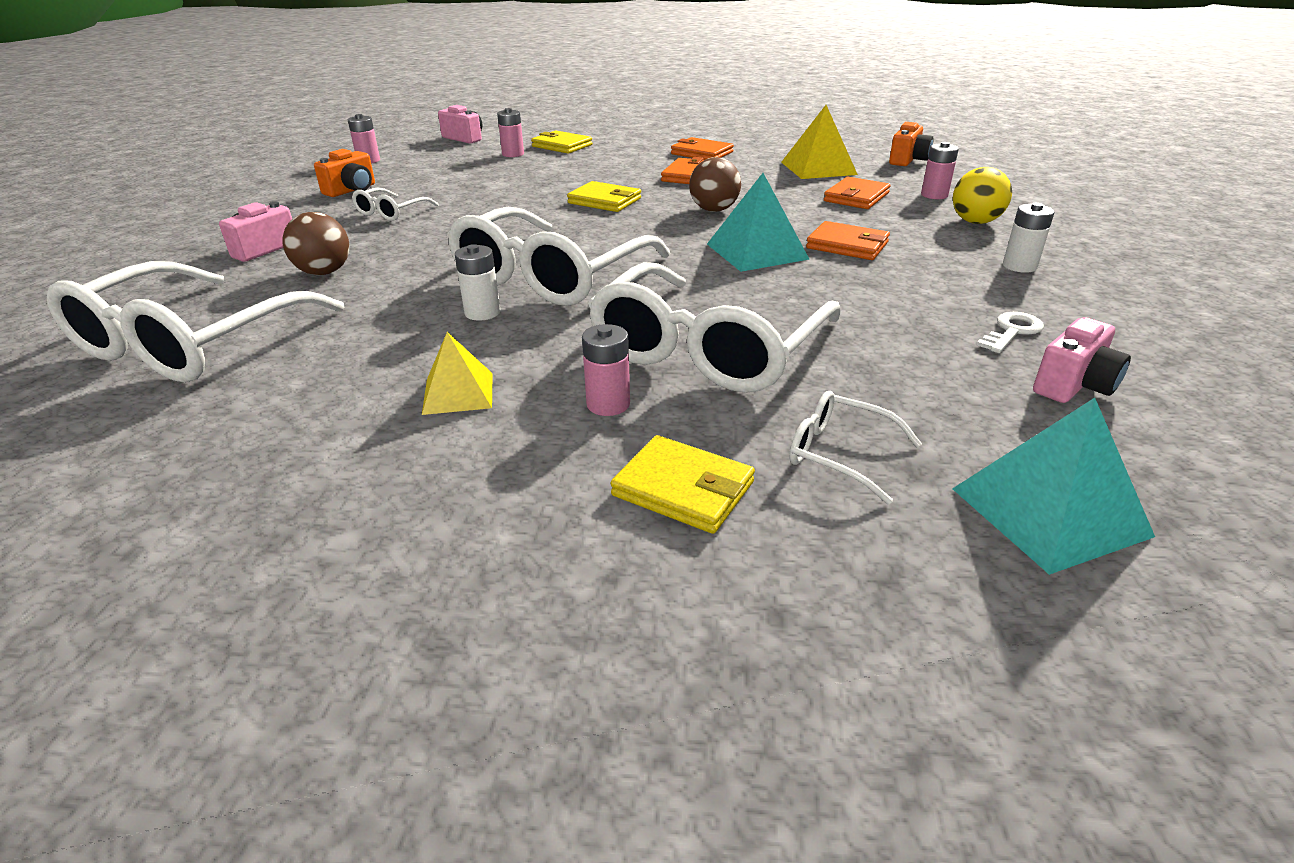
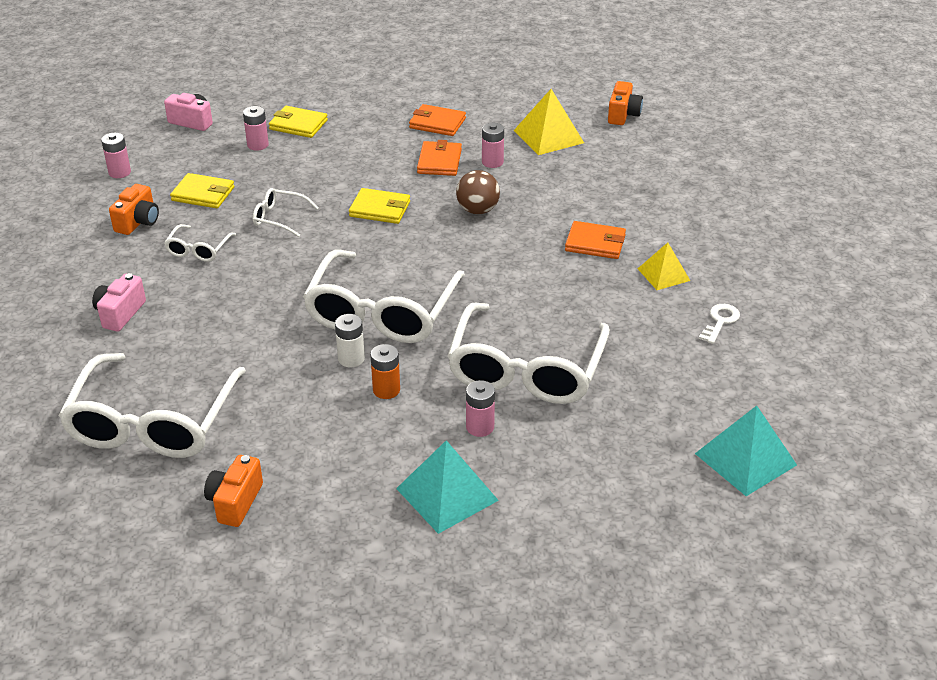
camera: 15 degrees left, 5 degrees up
(198, 444) = (235, 502): none -> orange camera
(324, 272) = (196, 333): brown ball -> none
(458, 393) = (378, 434): yellow pyramid -> yellow pyramid (663, 274)
(504, 347) = (386, 390): none -> orange battery
(683, 489) = (549, 480): yellow wallet -> yellow wallet (203, 194)
(756, 251) = (528, 260): turquoise pyramid -> turquoise pyramid (447, 494)
(838, 453) = (629, 440): white glasses -> white glasses (278, 218)
(856, 197) = (590, 177): orange wallet -> none
(934, 195) = (651, 166): pink battery -> pink battery (492, 162)
(975, 222) = (687, 200): yellow ball -> none
(1019, 266) = (722, 251): white battery -> none
(1074, 385) = (758, 364): pink camera -> none

